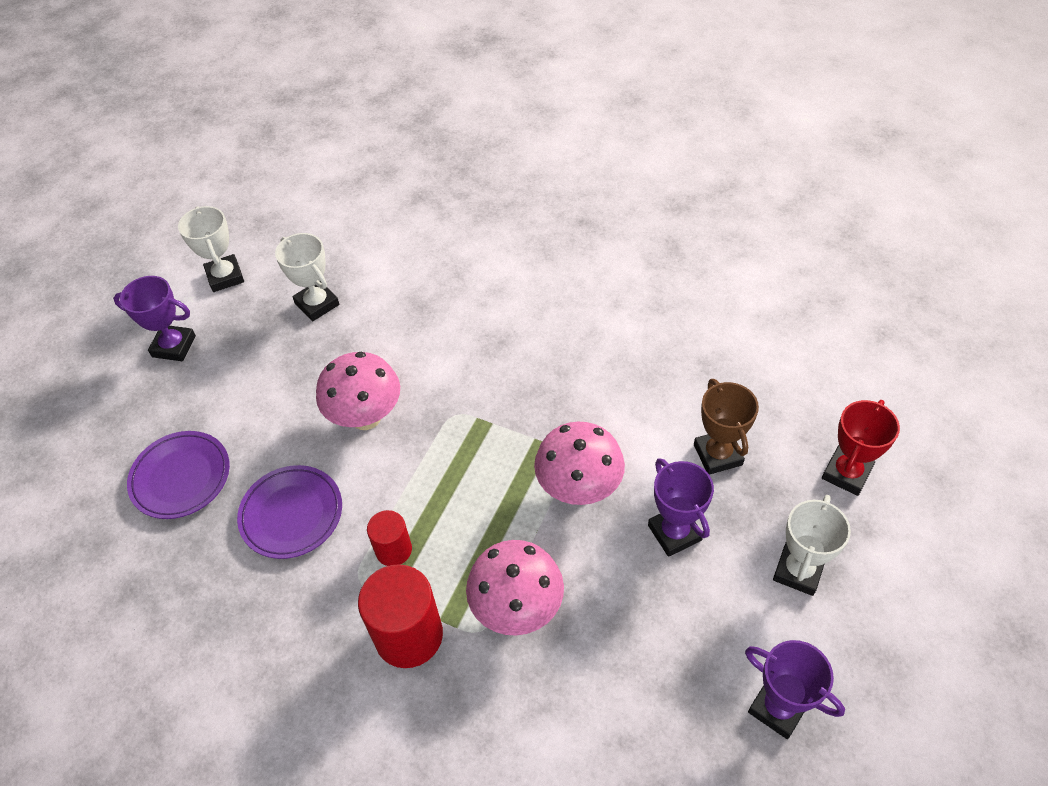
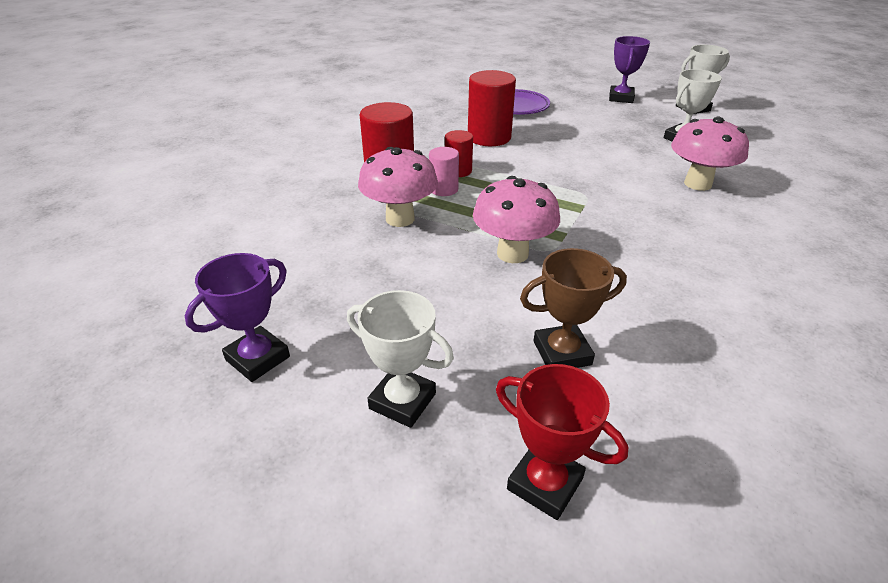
camera: 90 degrees right, 15 degrees down
(292, 514) = (489, 137): purple plate -> red cylinder
(366, 417) = (575, 159): pink mushroom -> pink mushroom (697, 184)
(443, 564) = (443, 189): none -> pink cylinder
(674, 532) = (461, 309): purple trophy -> none

